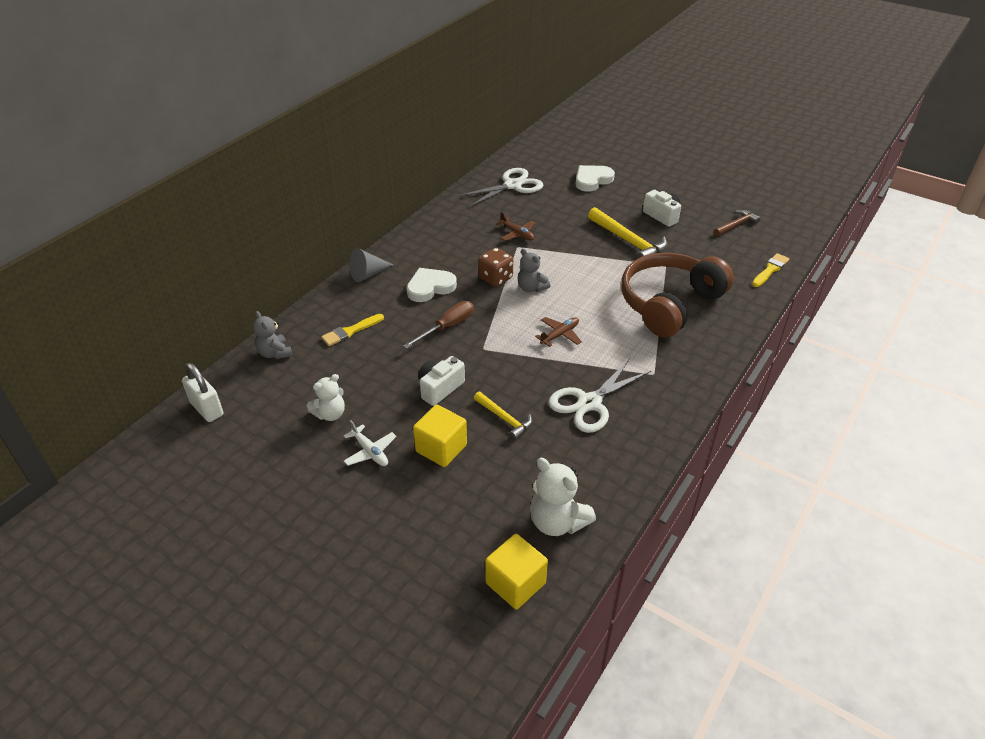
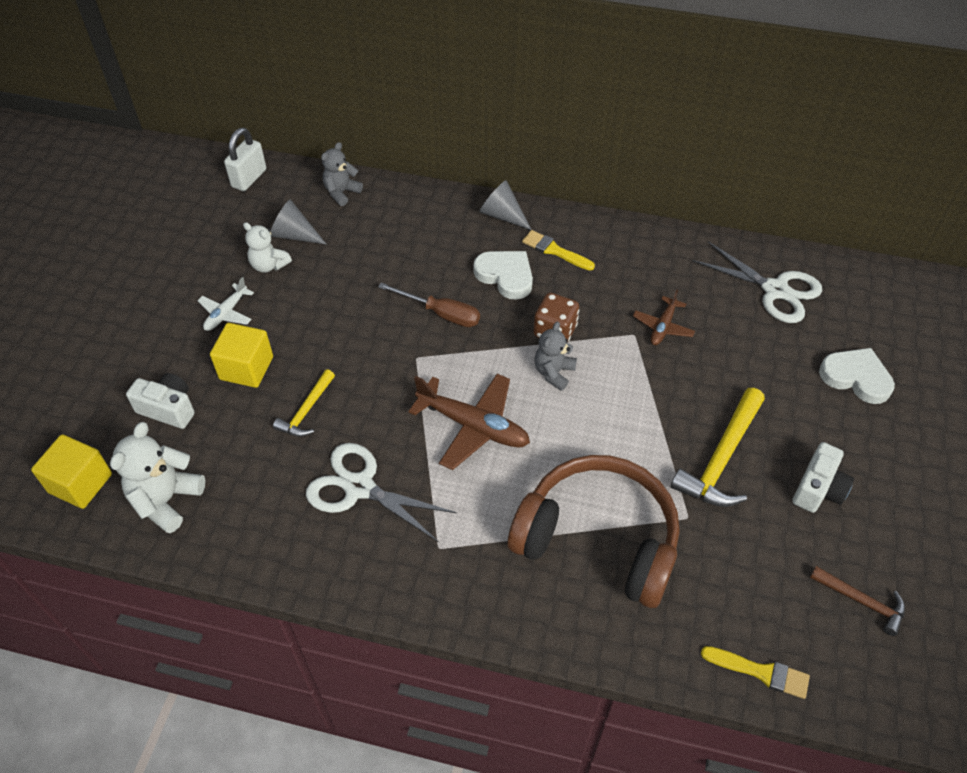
camera: 70 degrees right, 10 degrees up
(305, 391) = (294, 235): none -> grey cone
(350, 331) = (398, 235): yellow brush -> yellow brush (555, 251)
(440, 388) = (336, 339): white camera -> white camera (168, 409)
(560, 335) = (473, 426): brown plane -> brown plane, size x1.79

